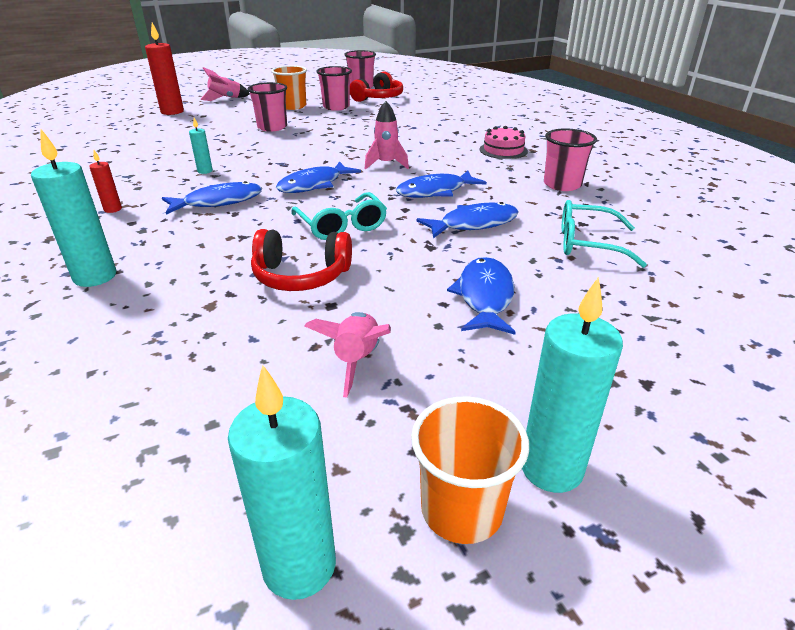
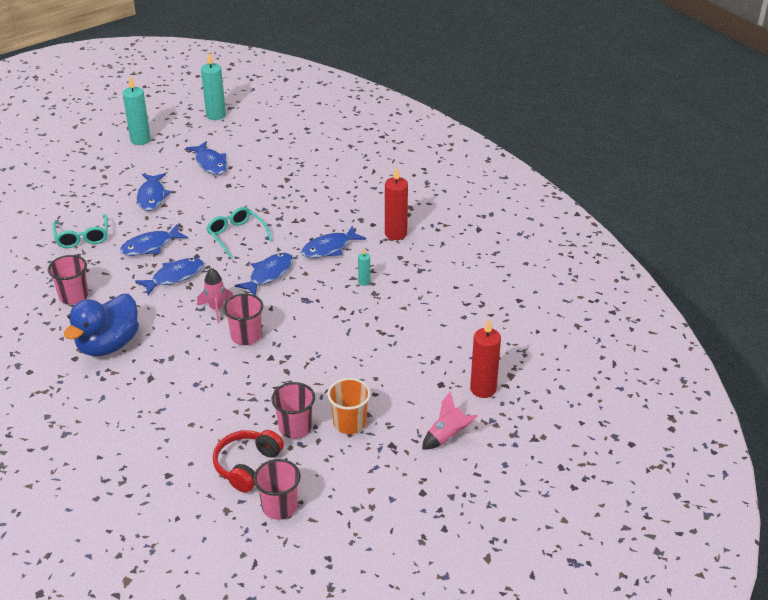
camera: 170 degrees right, 5 degrees up
(95, 276) = (357, 187): turquoise candle -> none
(113, 209) = (396, 234): red candle -> red candle, size x1.96
(272, 127) = (347, 364): pink cup -> pink cup (246, 336)
(301, 276) = (249, 198): red headphones -> none
(357, 360) = (210, 163): pink rocket -> blue fish
(461, 510) = (171, 129): orange cup -> none
(503, 150) = (108, 345): pink cake -> blue duck
(587, 243) = (82, 237): turquoise glasses -> turquoise glasses turned 75 degrees clockwise

